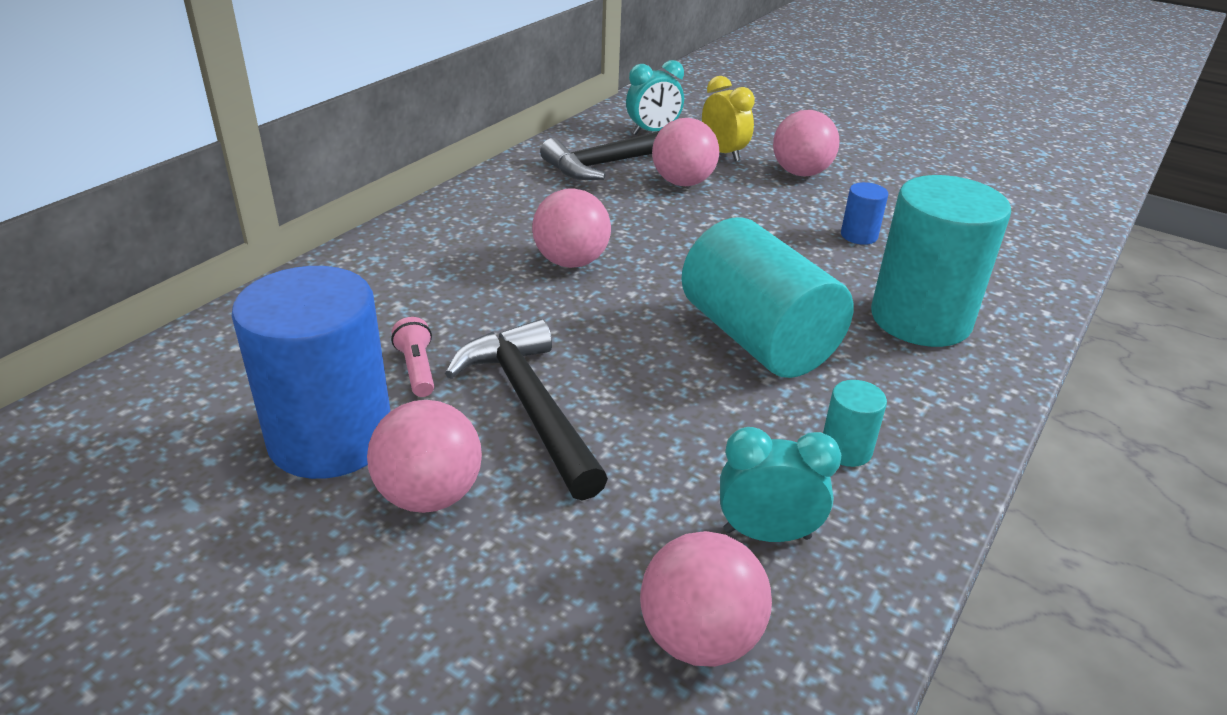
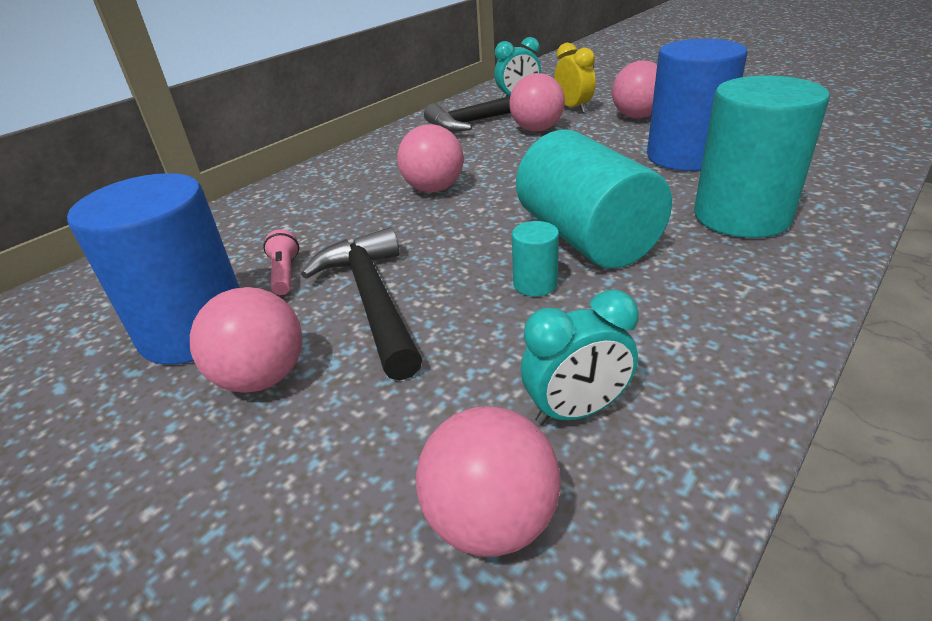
camera: 10 degrees right, 0 degrees up
(767, 534) = (576, 411): turquoise clock -> turquoise clock turned 150 degrees clockwise
(846, 449) = (664, 329): turquoise cylinder -> turquoise cylinder (535, 284)
(859, 236) = (685, 157): blue cylinder -> blue cylinder, size x2.34

